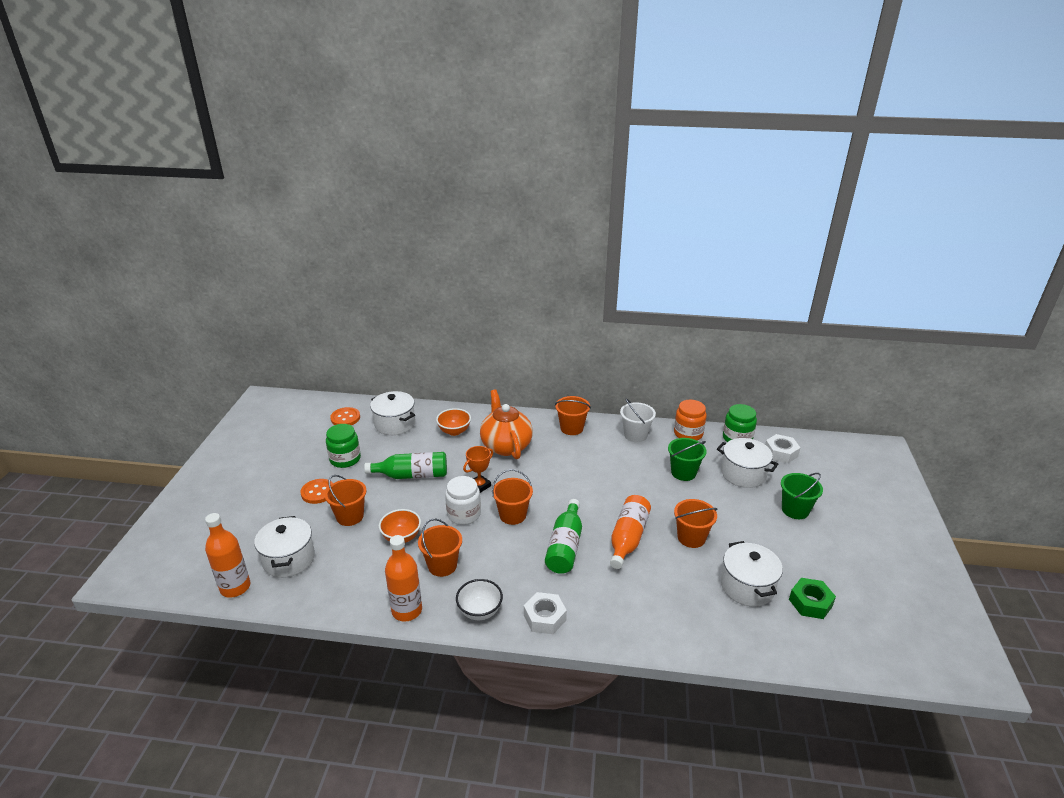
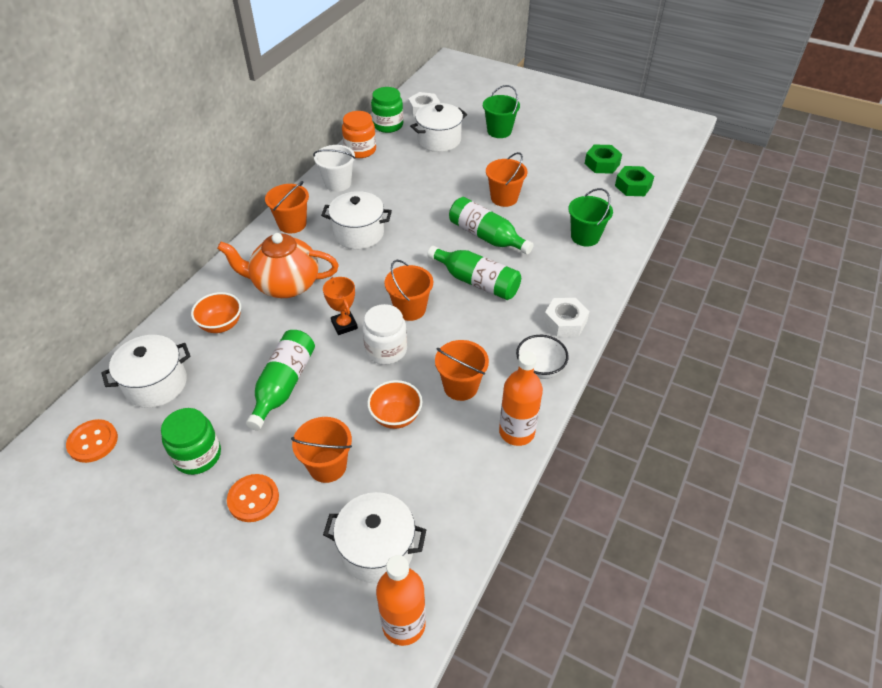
camera: 70 degrees left, 15 degrees up
(628, 538) = (486, 236): orange bottle -> green bottle
(683, 472) = (415, 173): green bucket -> green bucket (585, 237)
(747, 586) = (573, 188): white pot -> white pot (358, 233)
(792, 638) = (633, 186): none -> green nut

